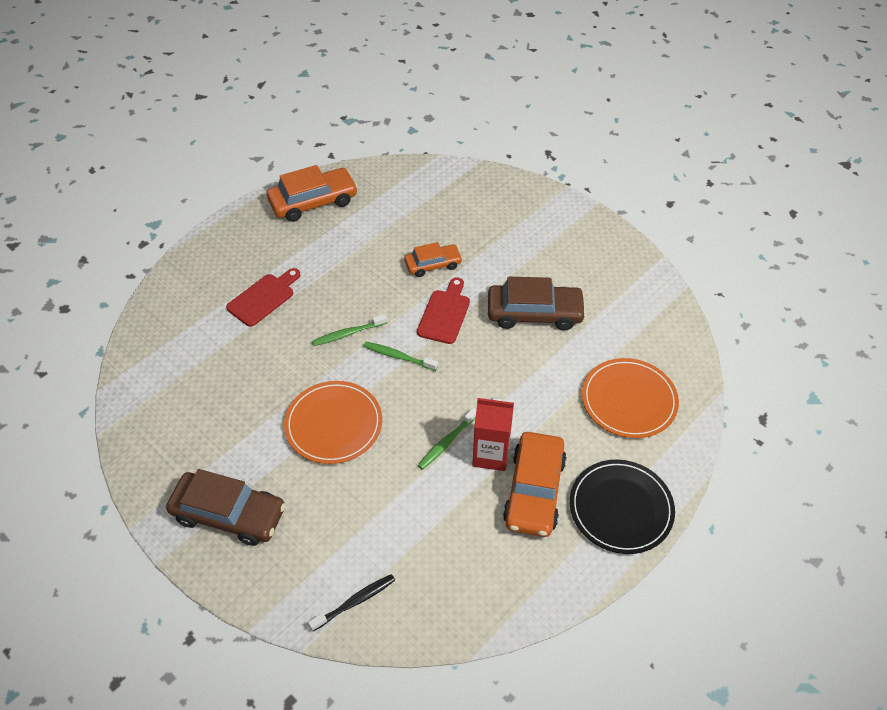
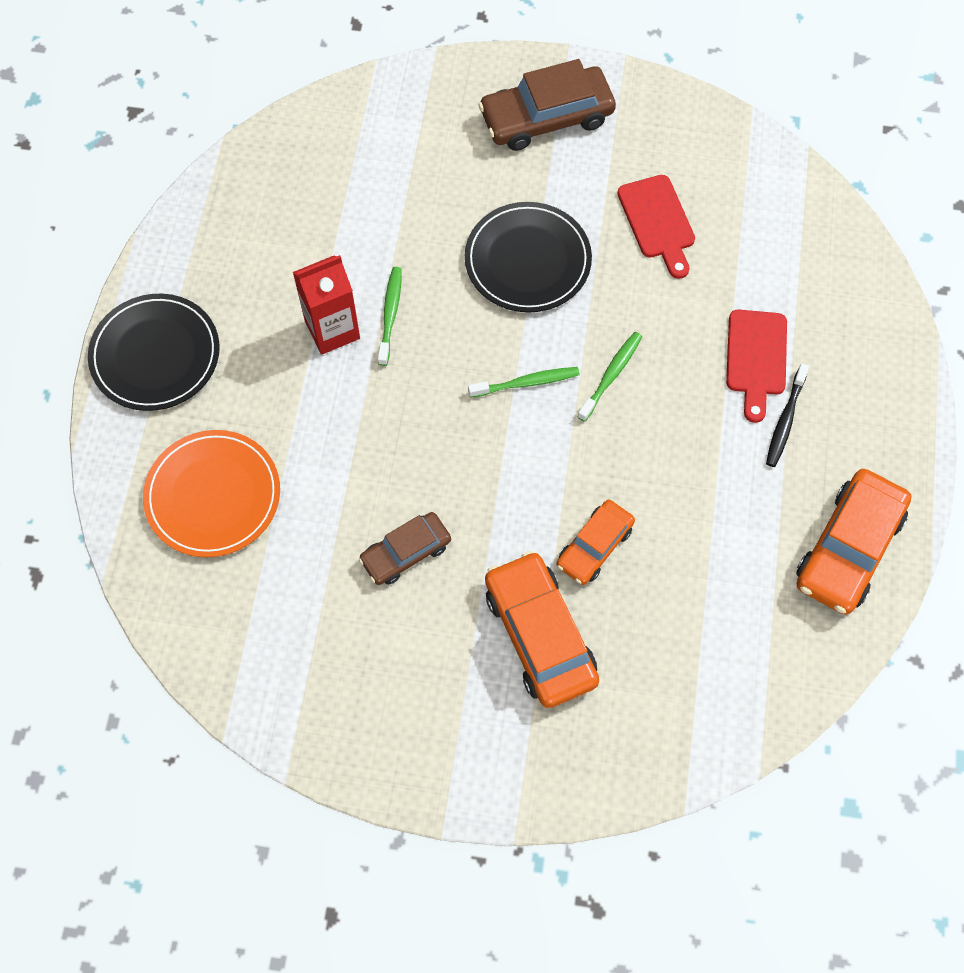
camera: 145 degrees right, 15 degrees up
(333, 424) = (527, 260): orange plate -> black plate
(355, 602) = (362, 118): black toothbrush -> black toothbrush (785, 420)
(445, 314) = (519, 478): red cutting board -> red cutting board (658, 222)
(534, 313) = (406, 552): brown car -> brown car, size x0.61
(534, 490) = (260, 319): orange car -> orange car (540, 635)

